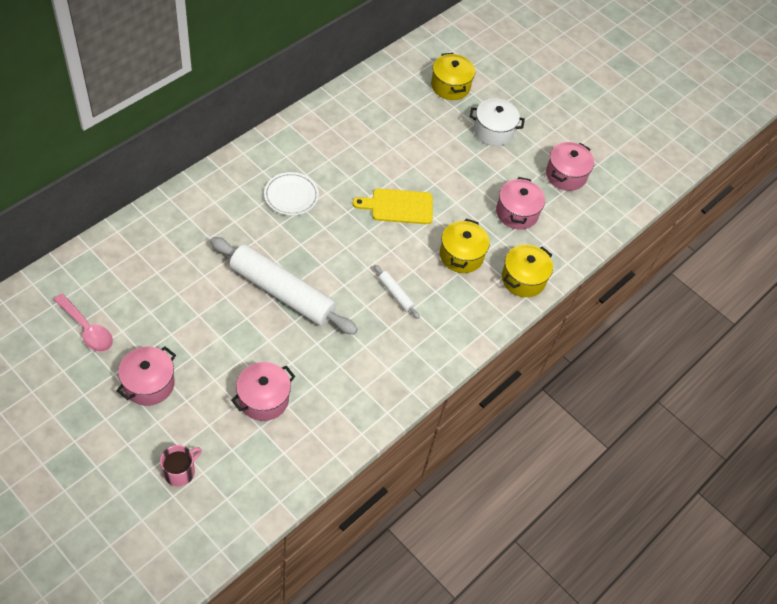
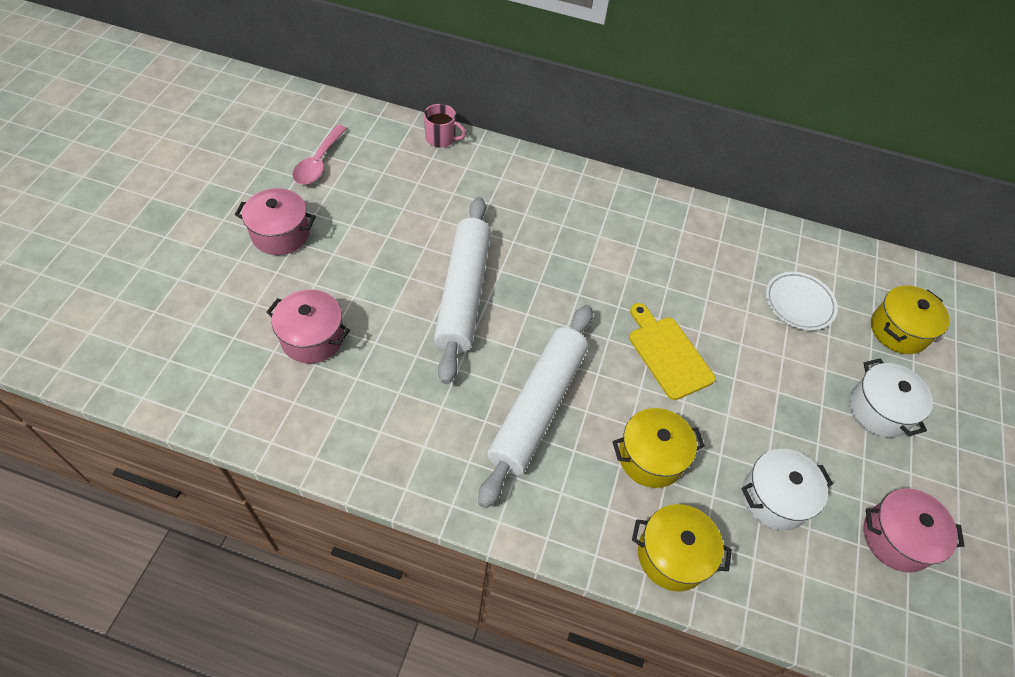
camera: 65 degrees right, 0 degrees up
(180, 471) = (186, 304): pink mug -> pink mug (441, 138)
(291, 196) = (596, 246): white plate -> white plate (799, 303)
(396, 294) = (538, 407): white rolling pin -> white rolling pin, size x2.38
(517, 213) = (774, 498): pink pot -> white pot

